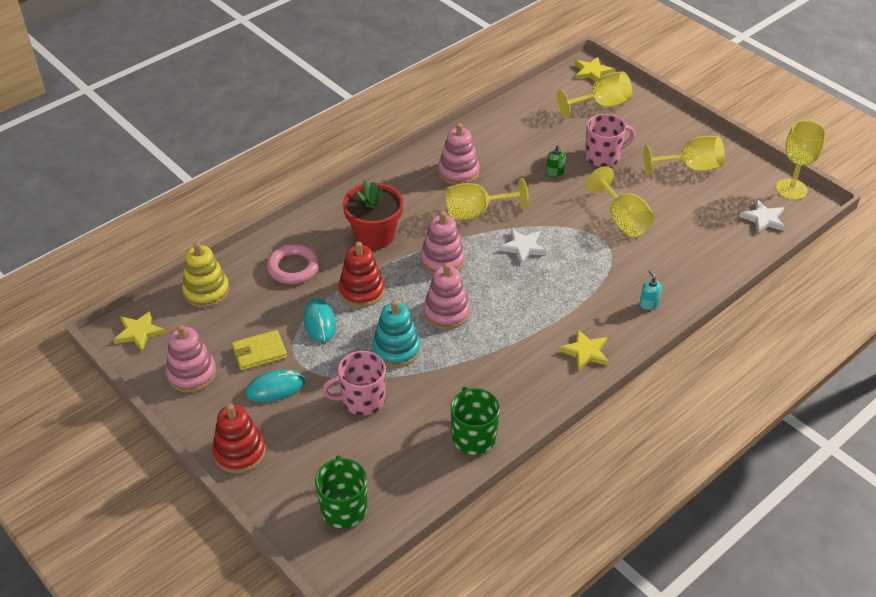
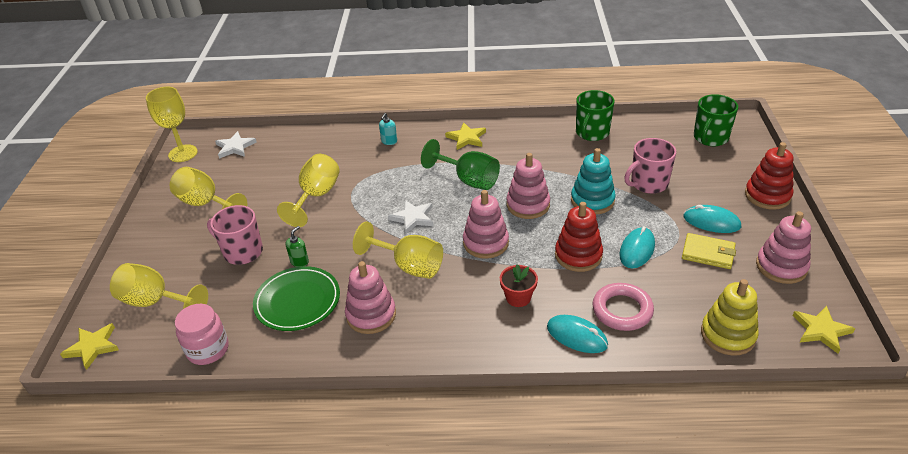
camera: 135 degrees left, 5 degrees down
(310, 233) = (577, 336): none -> turquoise mouse
(362, 400) = (648, 183): pink mug -> pink mug turned 120 degrees clockwise
(374, 235) = (518, 297): red flower pot -> red flower pot, size x0.55
(516, 153) = (297, 301): none -> green plate
(524, 307) = (468, 180): none -> green goblet
(526, 105) = (208, 349): none -> pink jar

